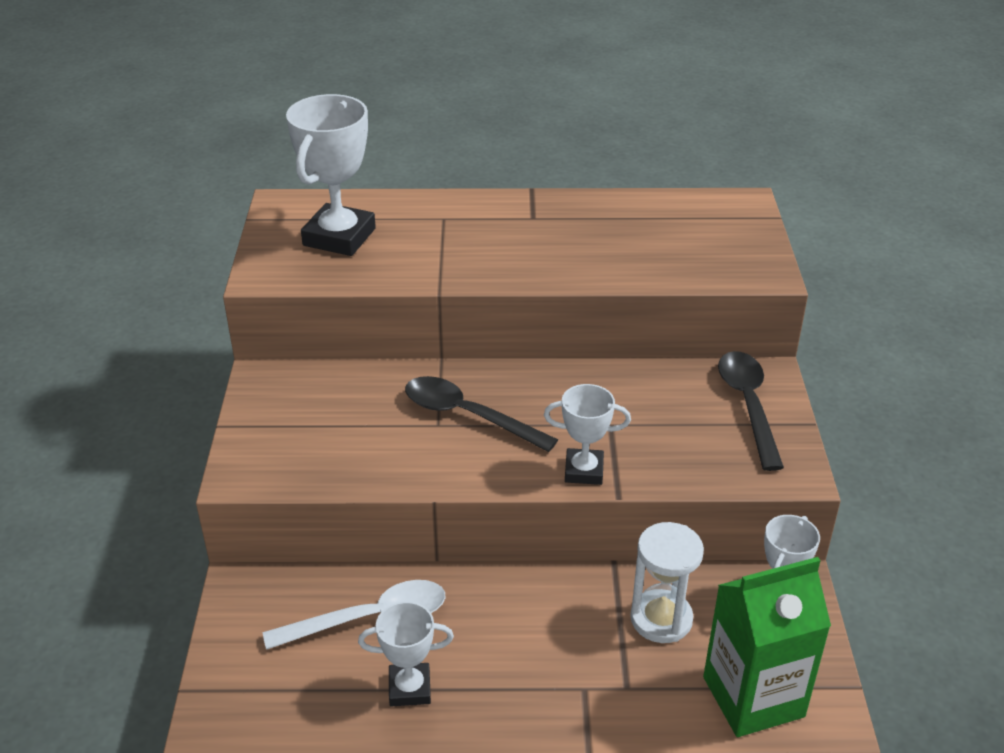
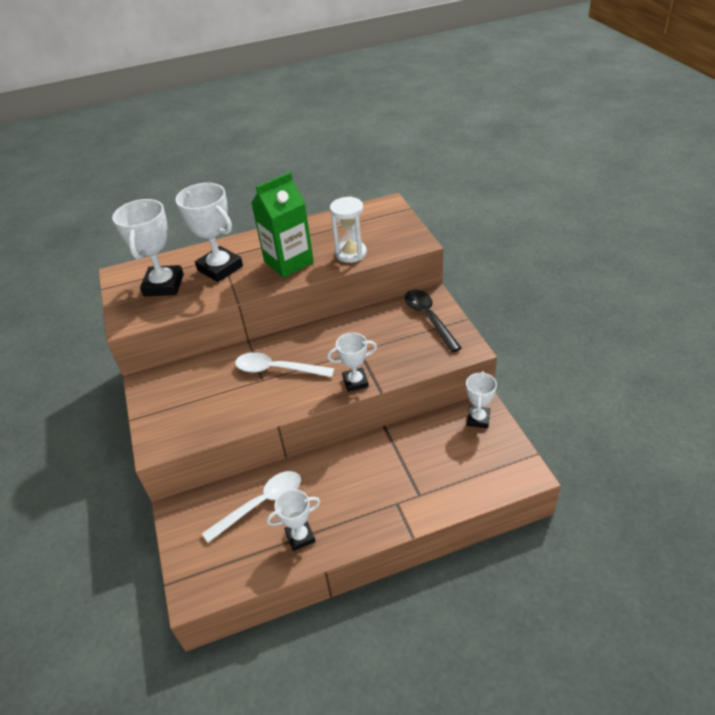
camera: 15 degrees left, 5 degrees up
(433, 234) = (220, 268): none -> white trophy
(468, 415) = (277, 369): black spoon -> white spoon
(661, 619) = (422, 450): white hourglass -> white hourglass (351, 253)
(753, 697) = (486, 477): green carton -> green carton (288, 262)

